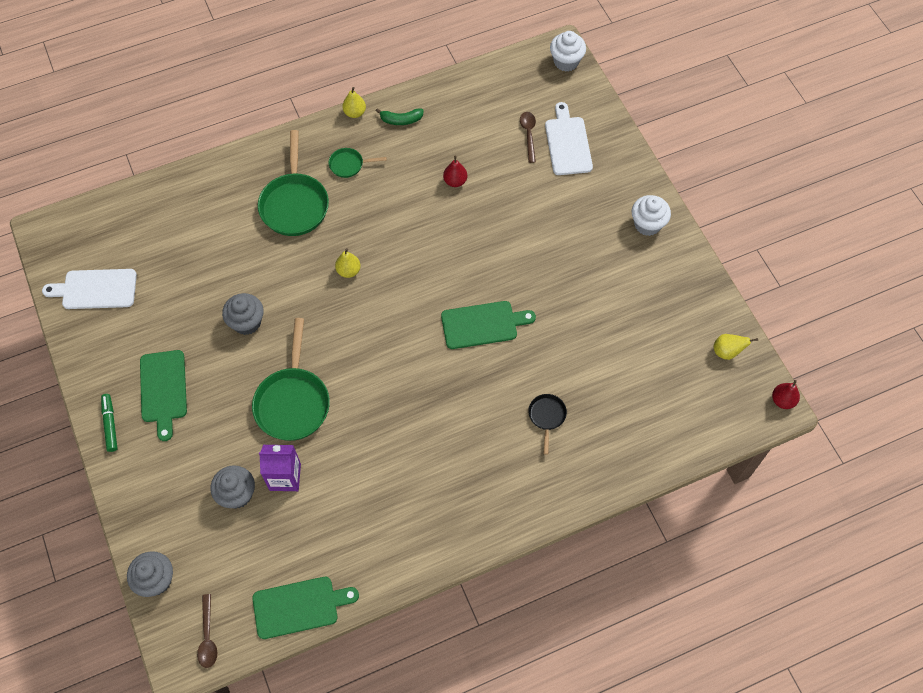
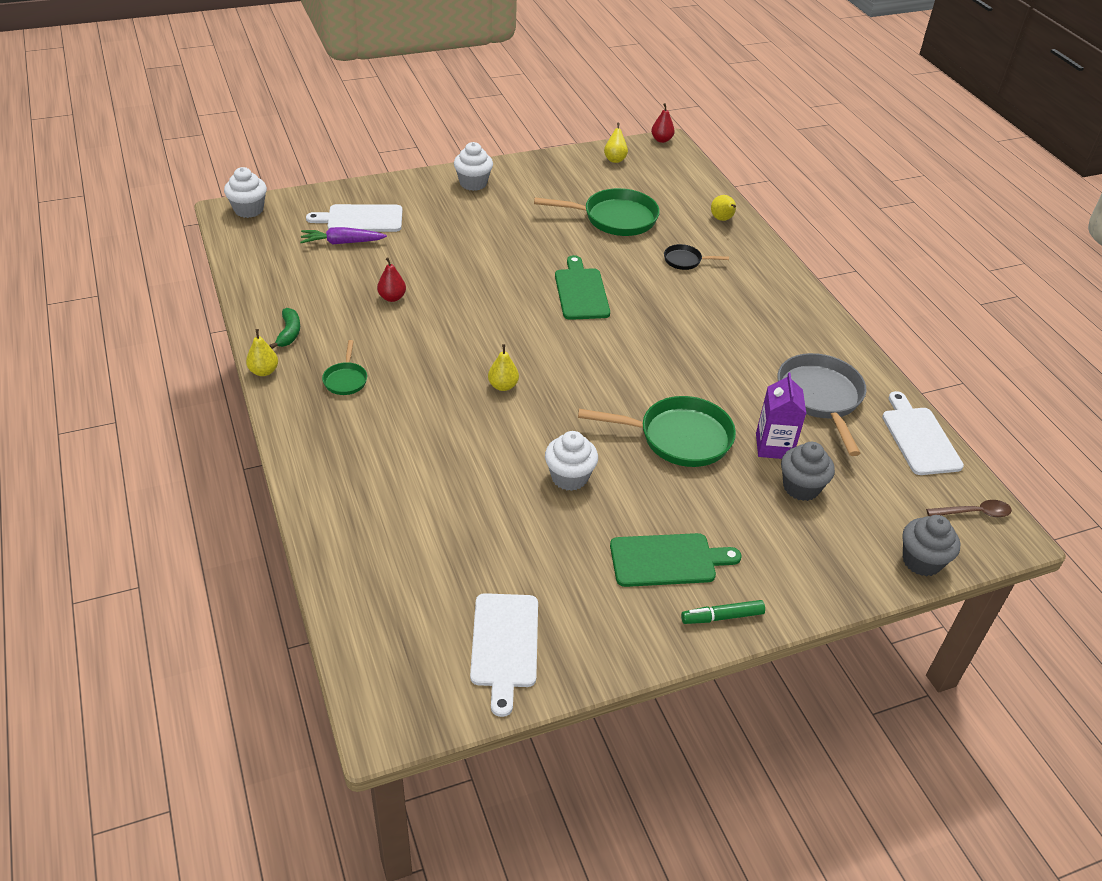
camera: 90 degrees left, 20 degrees down
(247, 322) = (569, 477): grey cupcake -> white cupcake
(294, 204) = (395, 430): green pan -> green pan (614, 218)
(299, 606) = (919, 438): green cutting board -> white cutting board
(348, 524) = (820, 398): none -> grey pan
(528, 135) = (342, 242): brown spoon -> purple carrot
(629, 457) = (722, 219): none -> yellow pear

